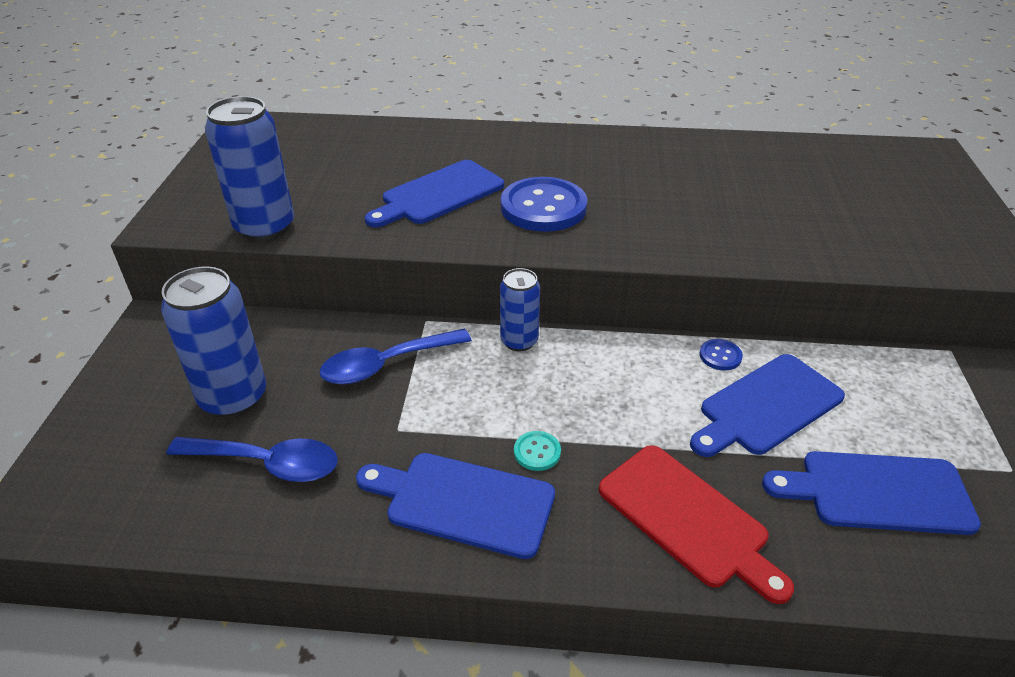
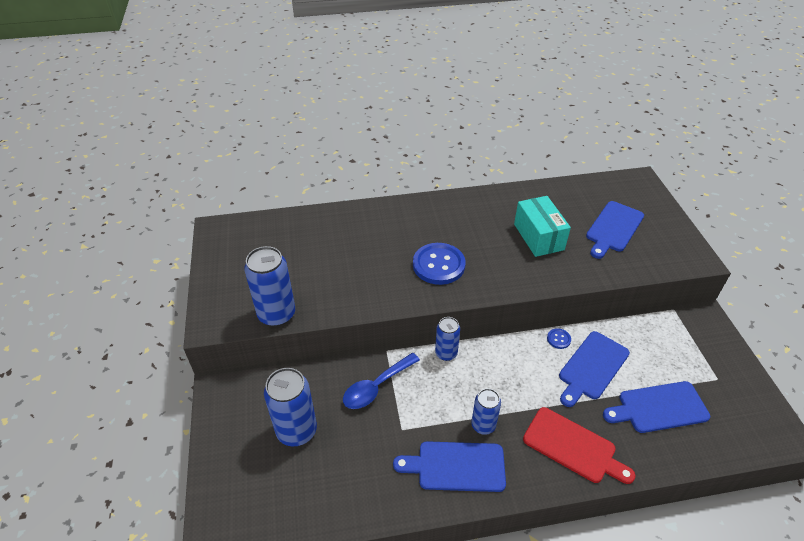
camera: 15 degrees left, 5 degrees up
(267, 463) = (338, 469): blue spoon -> none
(439, 194) = (372, 266): blue cutting board -> blue cutting board (613, 228)
(537, 452) = (483, 425): turquoise button -> blue can
(725, 197) = (538, 237): none -> turquoise box

